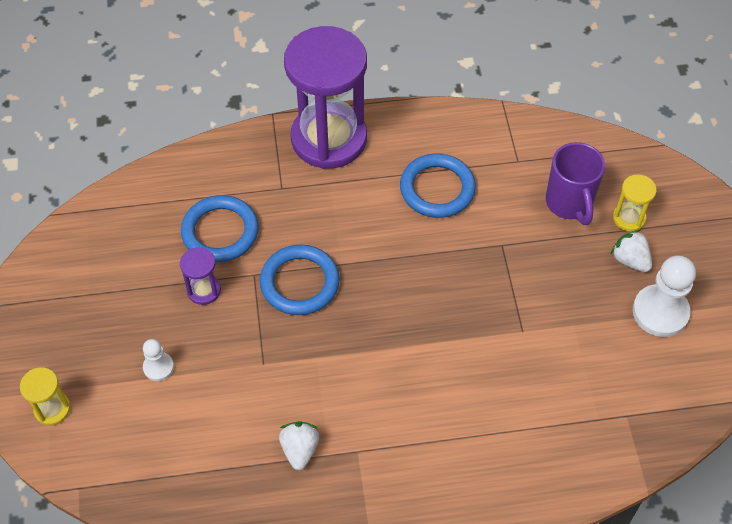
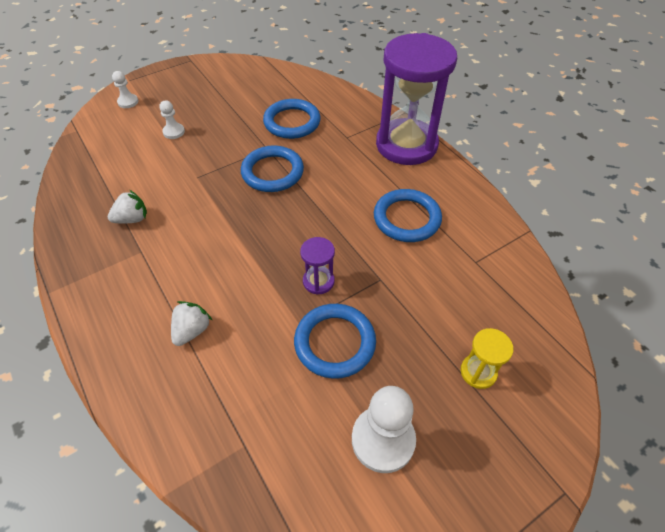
camera: 65 degrees right, 5 degrees down
(52, 409) = (128, 102): yellow hourglass -> white pawn
(204, 290) = (242, 131): purple hourglass -> purple hourglass (318, 281)
(556, 310) = (335, 343): none -> blue ring
(569, 204) = (458, 315): purple mug -> none
(630, 260) = (429, 389): white strawberry -> white strawberry (192, 330)

